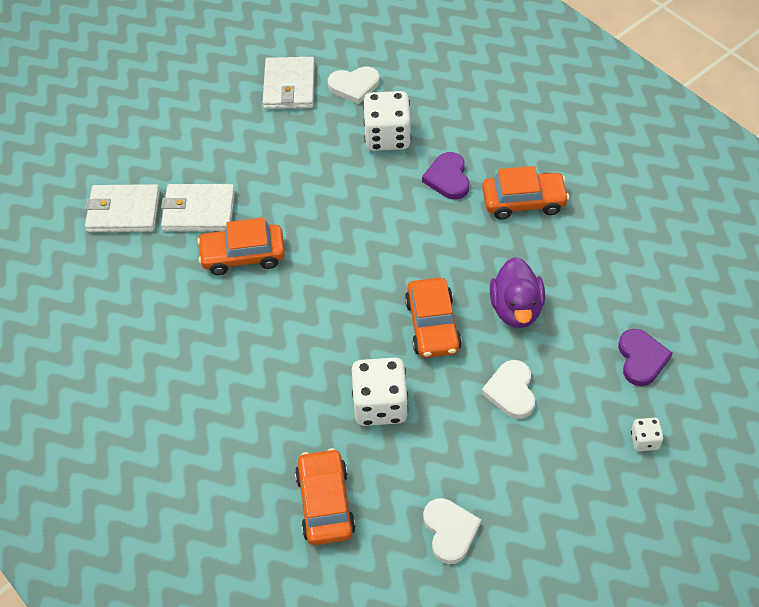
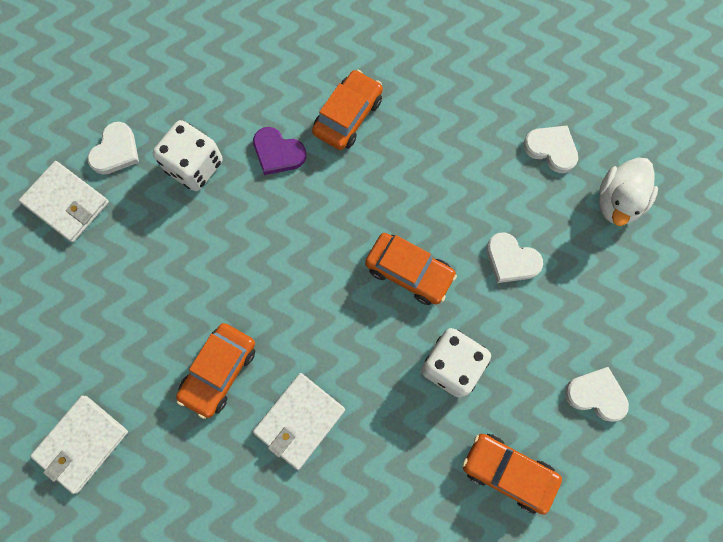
camera: 55 degrees left, 20 degrees up
(199, 211) = (139, 376): white wallet -> white wallet (299, 421)
(516, 309) = (442, 200): purple duck -> none
(641, 359) = (551, 149): purple heart -> white heart
(644, 440) = (618, 201): white dice -> white duck

